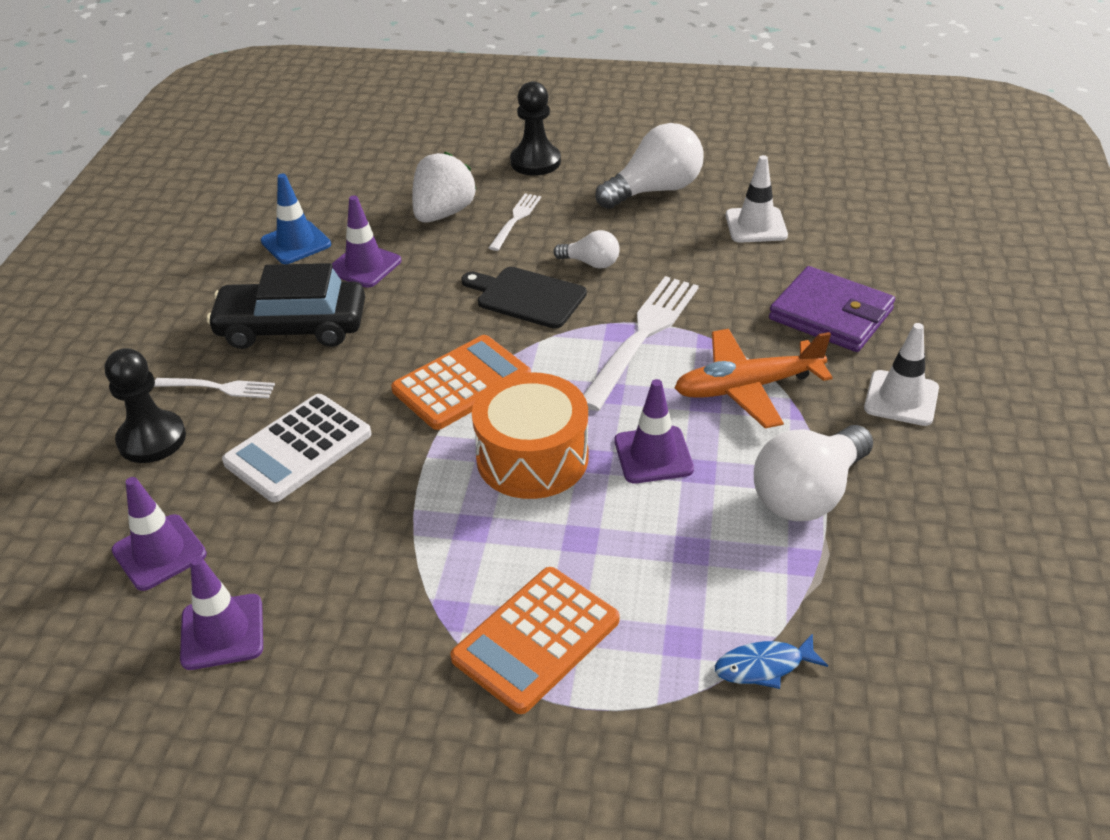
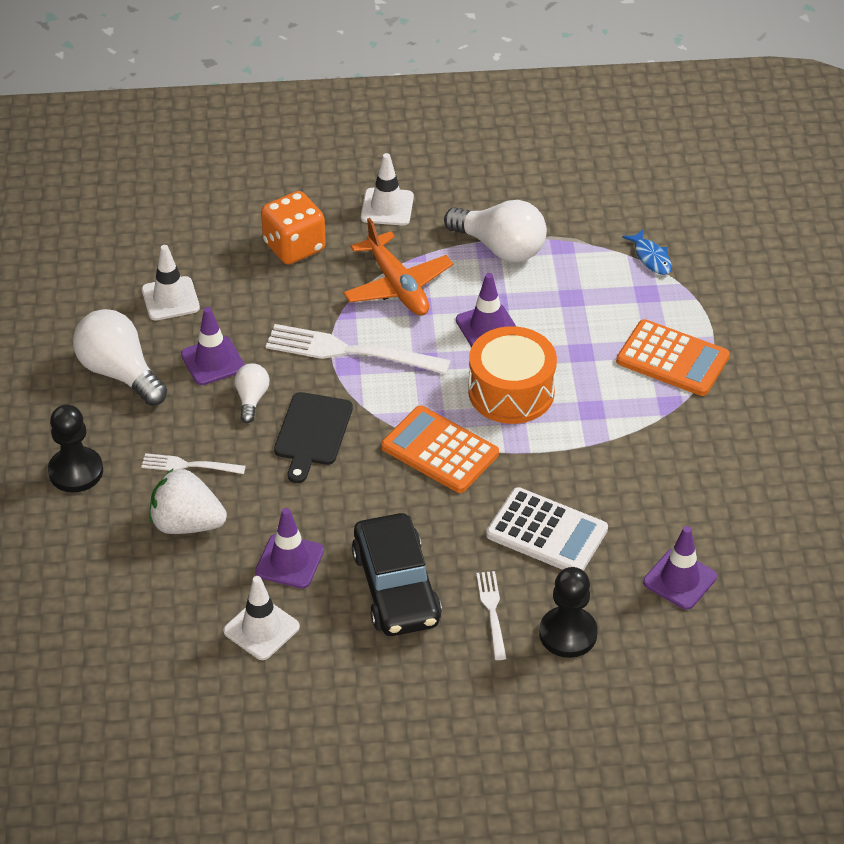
camera: 105 degrees left, 5 degrees up
(222, 632) = (731, 517): purple traffic cone -> purple traffic cone (213, 361)
(296, 243) = (261, 629): blue traffic cone -> white traffic cone
(830, 315) = (294, 246): purple wallet -> orange dice

